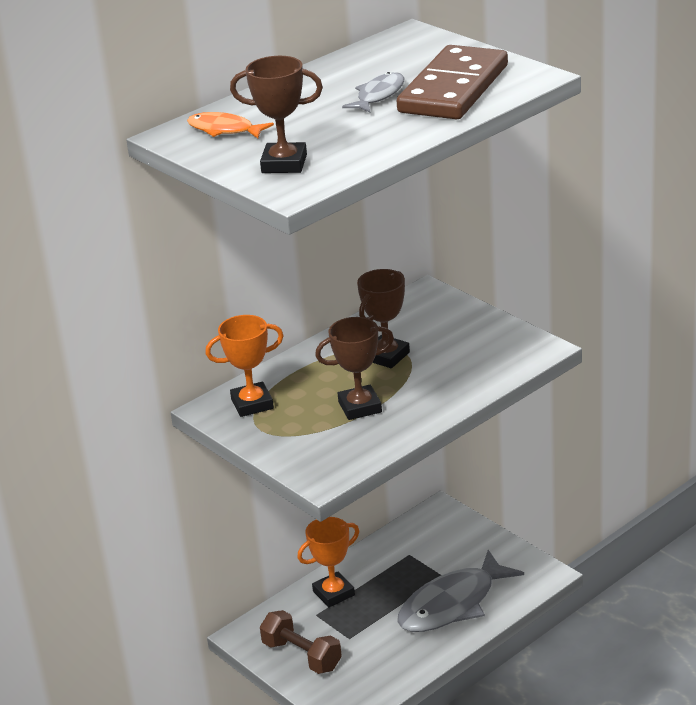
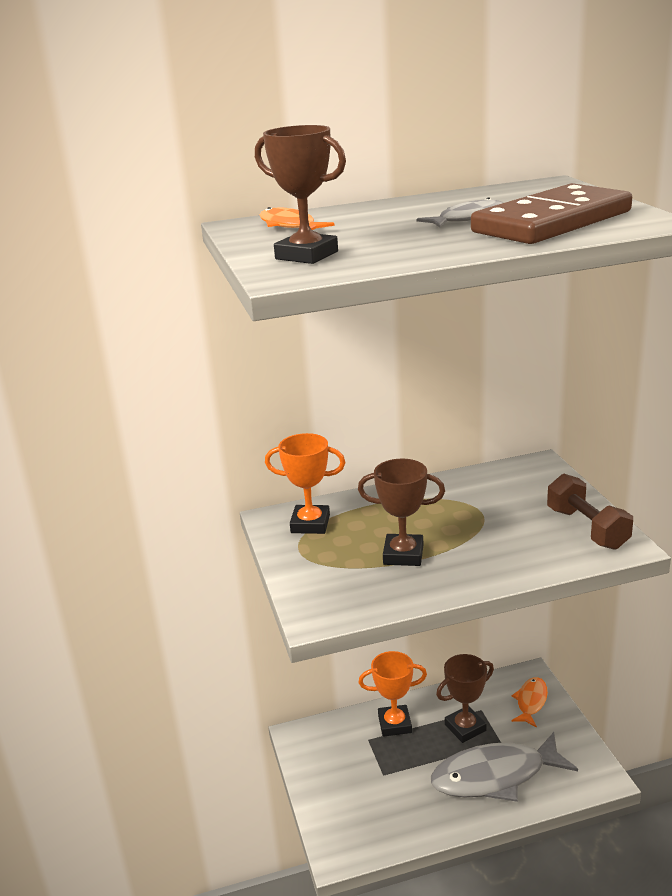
camera: 25 degrees right, 5 degrees down
(302, 656) = (332, 776): brown dumbbell -> brown dumbbell (587, 528)
(386, 356) = (463, 513): brown trophy -> brown trophy (465, 728)
(452, 532) = (531, 702): none -> orange fish

